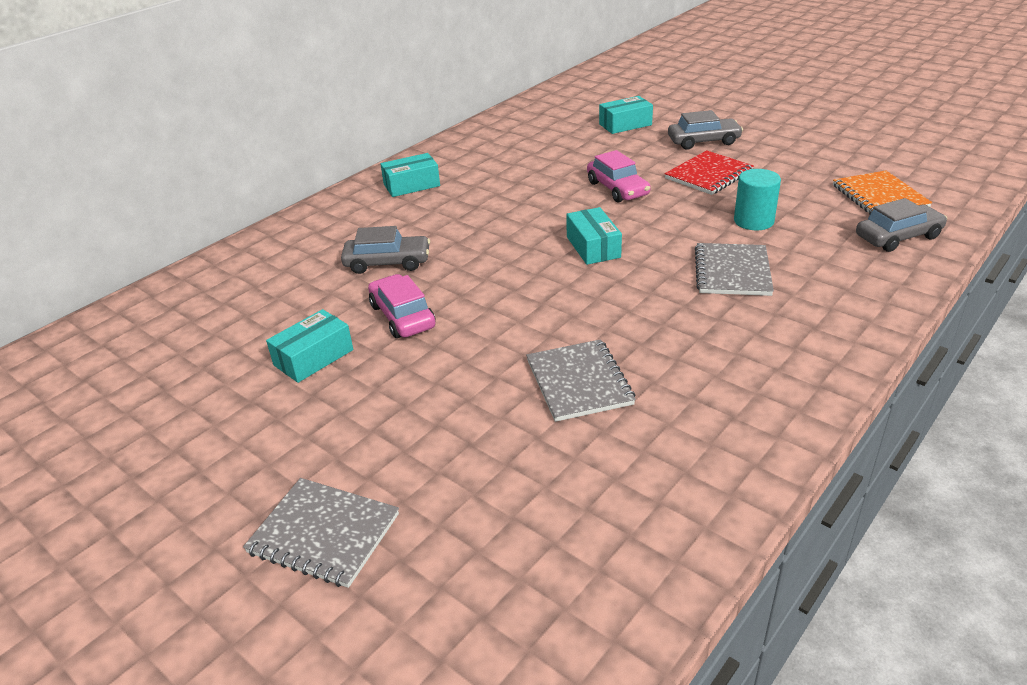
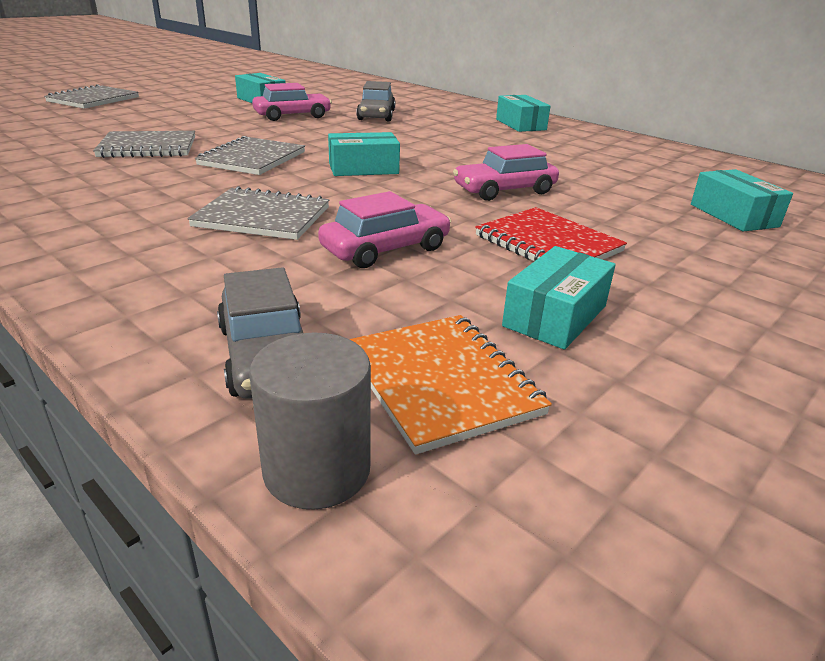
camera: 90 degrees right, 5 degrees down
(590, 306) = (252, 159): none -> grey notebook
(703, 141) = (687, 259): grey car -> none
(753, 221) = (386, 249): turquoise cylinder -> pink car
(798, 174) = (555, 316): none -> turquoise box
(879, 196) = (441, 382): orange notebook -> orange notebook turned 75 degrees clockwise
(956, 214) = (317, 470): none -> grey cylinder

